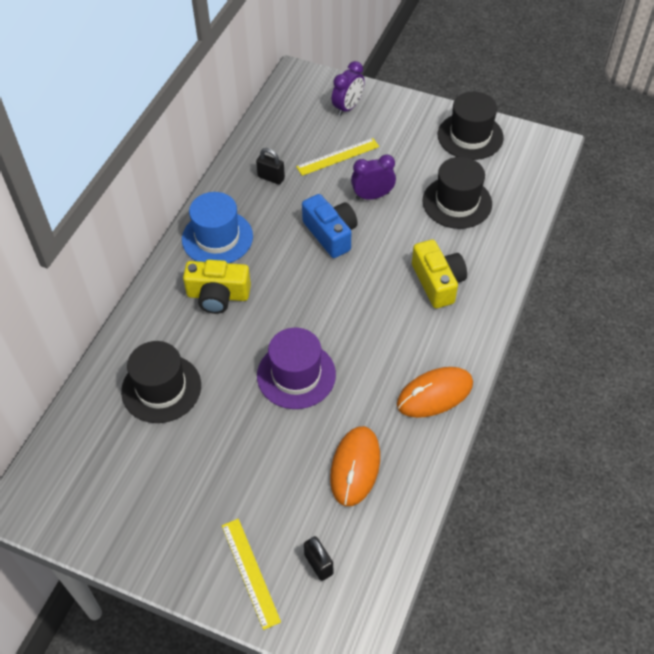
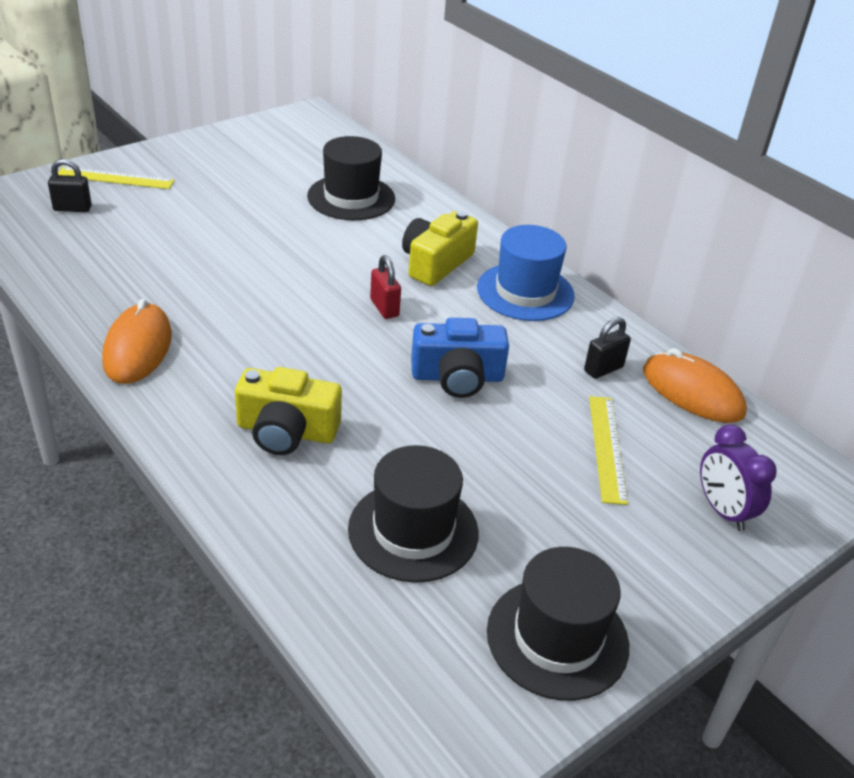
camera: 115 degrees right, 15 degrees down
(291, 297) = (384, 308): none -> red padlock
(296, 375) = (277, 271): purple hat -> none
(355, 467) = (130, 262): orange mouse -> orange mouse (692, 392)
(372, 196) = (498, 446): purple clock -> none

